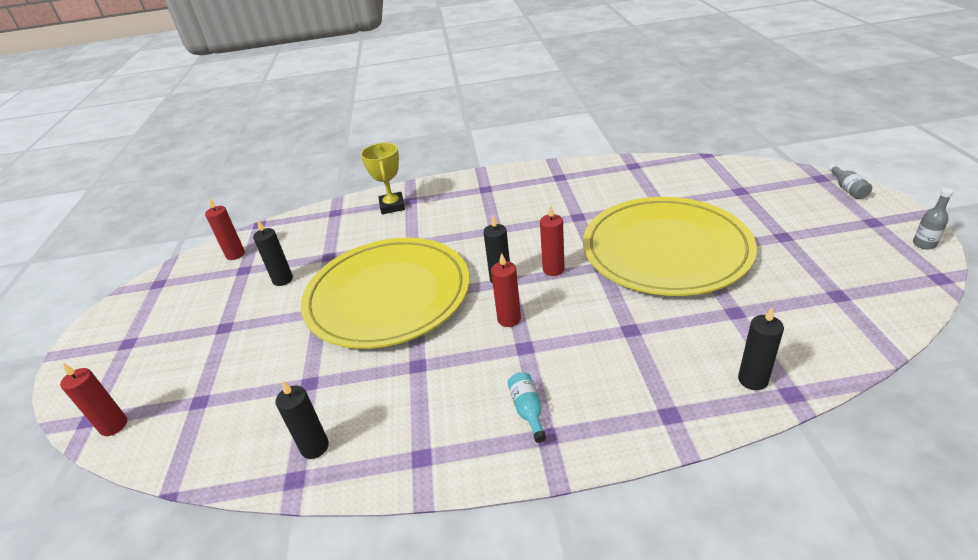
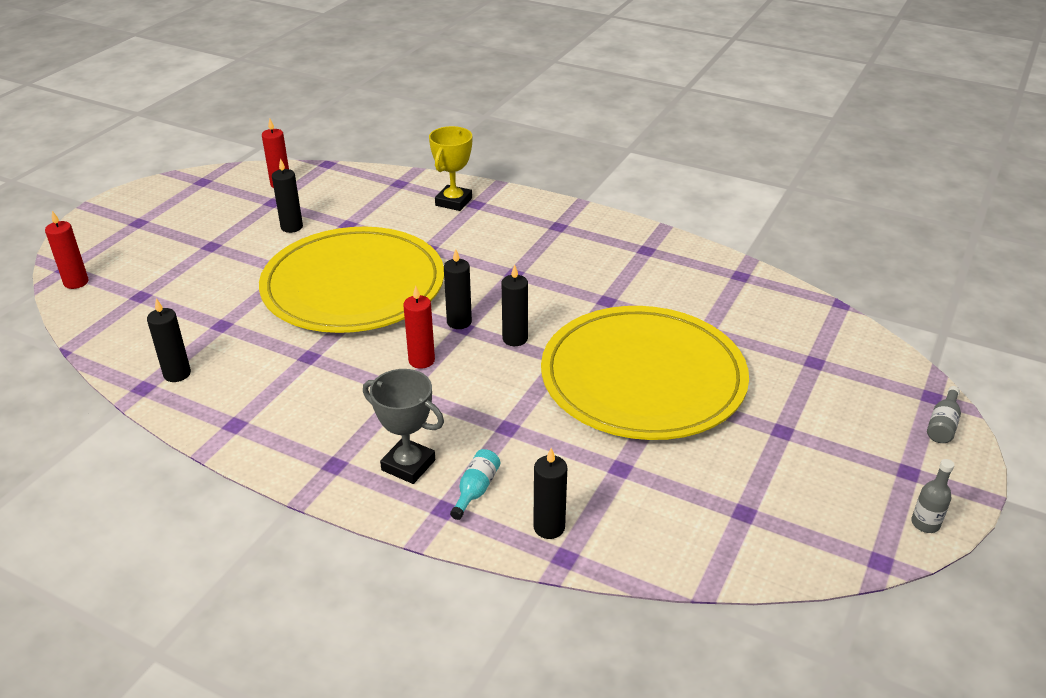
camera: 30 degrees right, 0 degrees up
(528, 410) = (345, 439): turquoise bottle -> turquoise bottle (476, 490)
(553, 269) = (515, 339): red candle -> black candle
(601, 399) = (408, 465): none -> grey trophy

